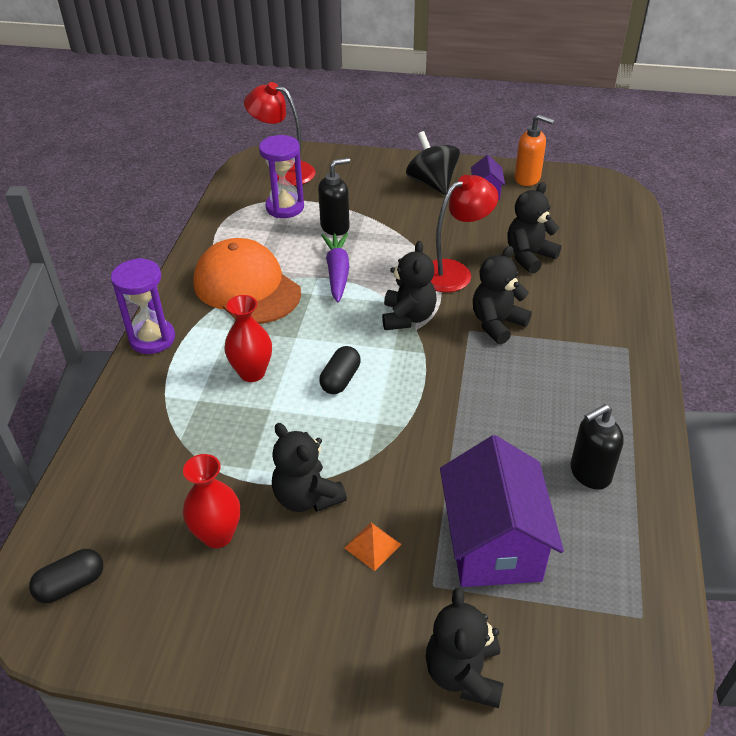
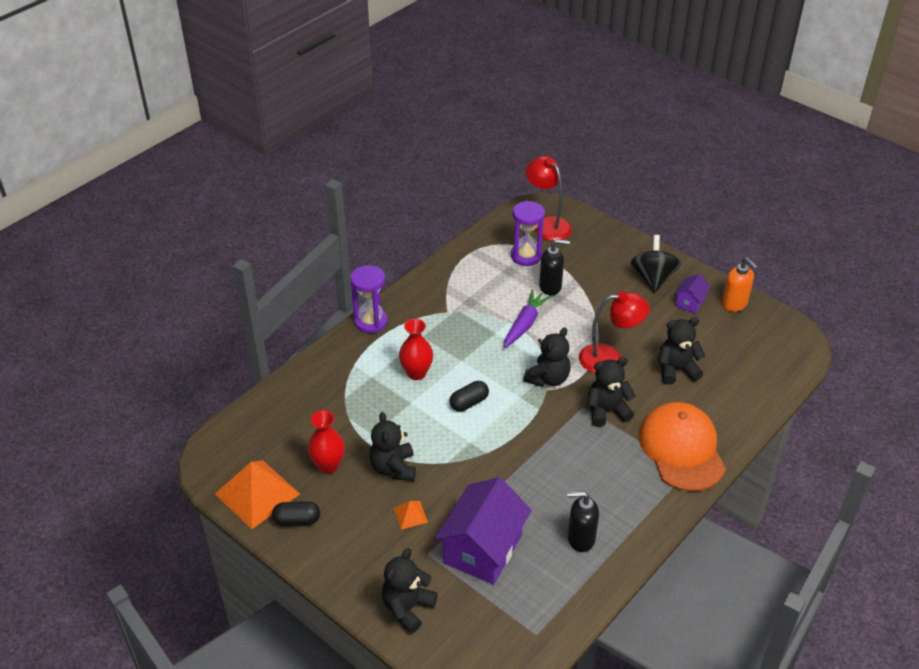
camera: 30 degrees right, 0 degrees up
(71, 584) = (235, 455): black capsule -> black capsule (297, 520)
(140, 624) = (257, 494): none -> orange pyramid
(246, 287) = (455, 309): orange cap -> orange cap (681, 449)

